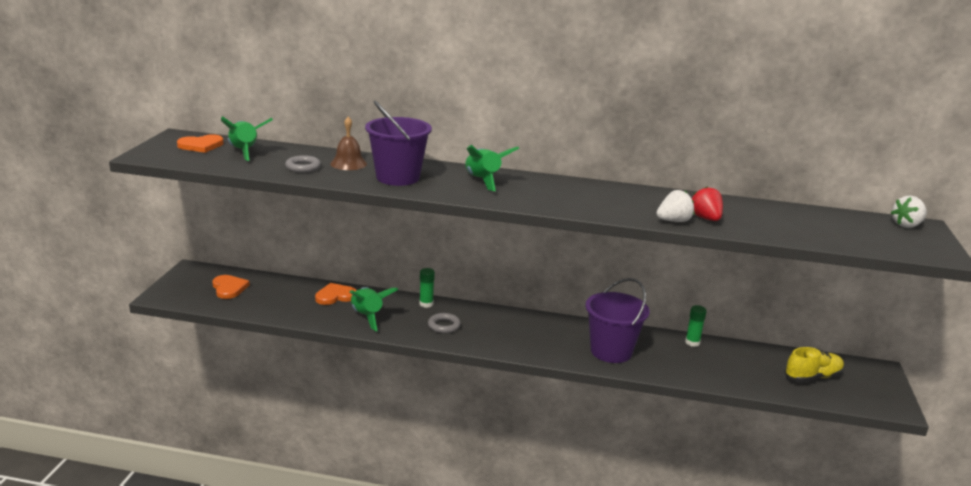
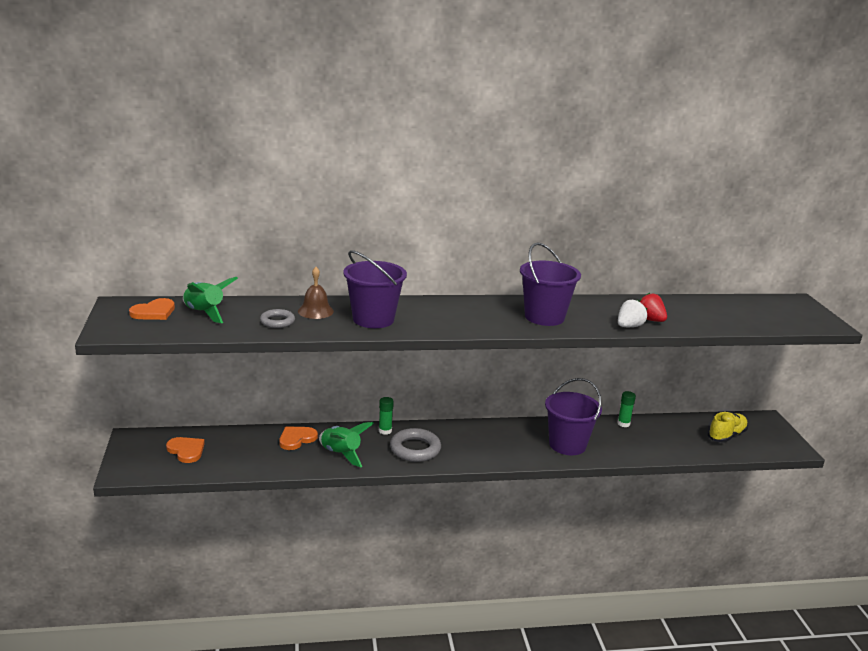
camera: 20 degrees left, 0 degrees up
(444, 326) = (415, 449): grey ring -> grey ring, size x1.65
(483, 181) = (449, 311): green rocket -> none
(582, 199) = (544, 317): none -> purple bucket
(907, 225) = (788, 302): white strawberry -> none

